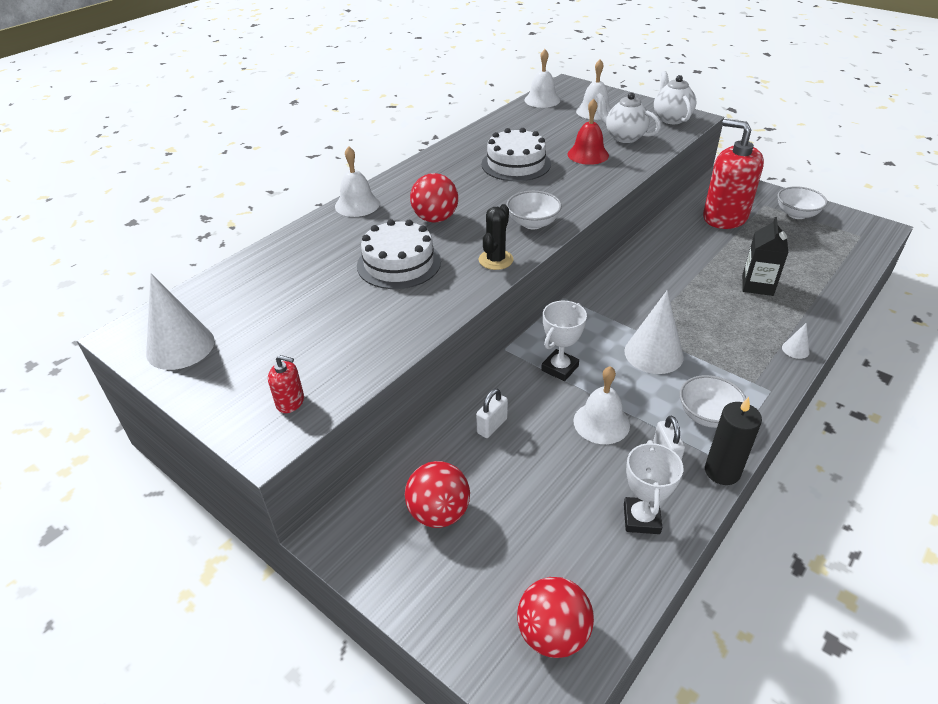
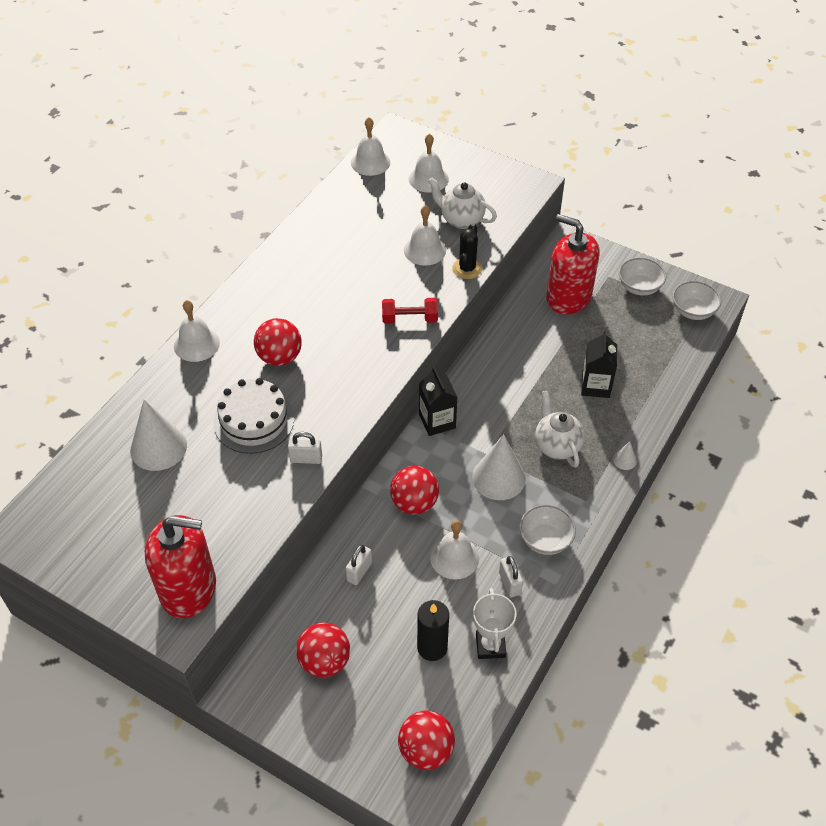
camera: 10 degrees left, 10 degrees up
(180, 347) = (71, 541): white cone -> white cone (158, 447)
(290, 402) = (188, 589): red soap dispenser -> red soap dispenser, size x2.43
(447, 297) = (306, 459): none -> white padlock
(495, 260) = (345, 407): black cactus -> black cactus (467, 268)
(516, 164) = (351, 270): white cake -> none
(533, 223) = (376, 355): white bowl -> white bowl (693, 311)
(559, 368) = (414, 503): white trophy -> red ball
(569, 199) = (409, 319): none -> red dumbbell
(588, 154) = (425, 250): red bell -> white bell
(589, 301) = (437, 421): none -> black carton
(671, 119) = (509, 186): white teapot -> white teapot (556, 446)
(722, 471) = (556, 594): black candle -> black candle (432, 647)

